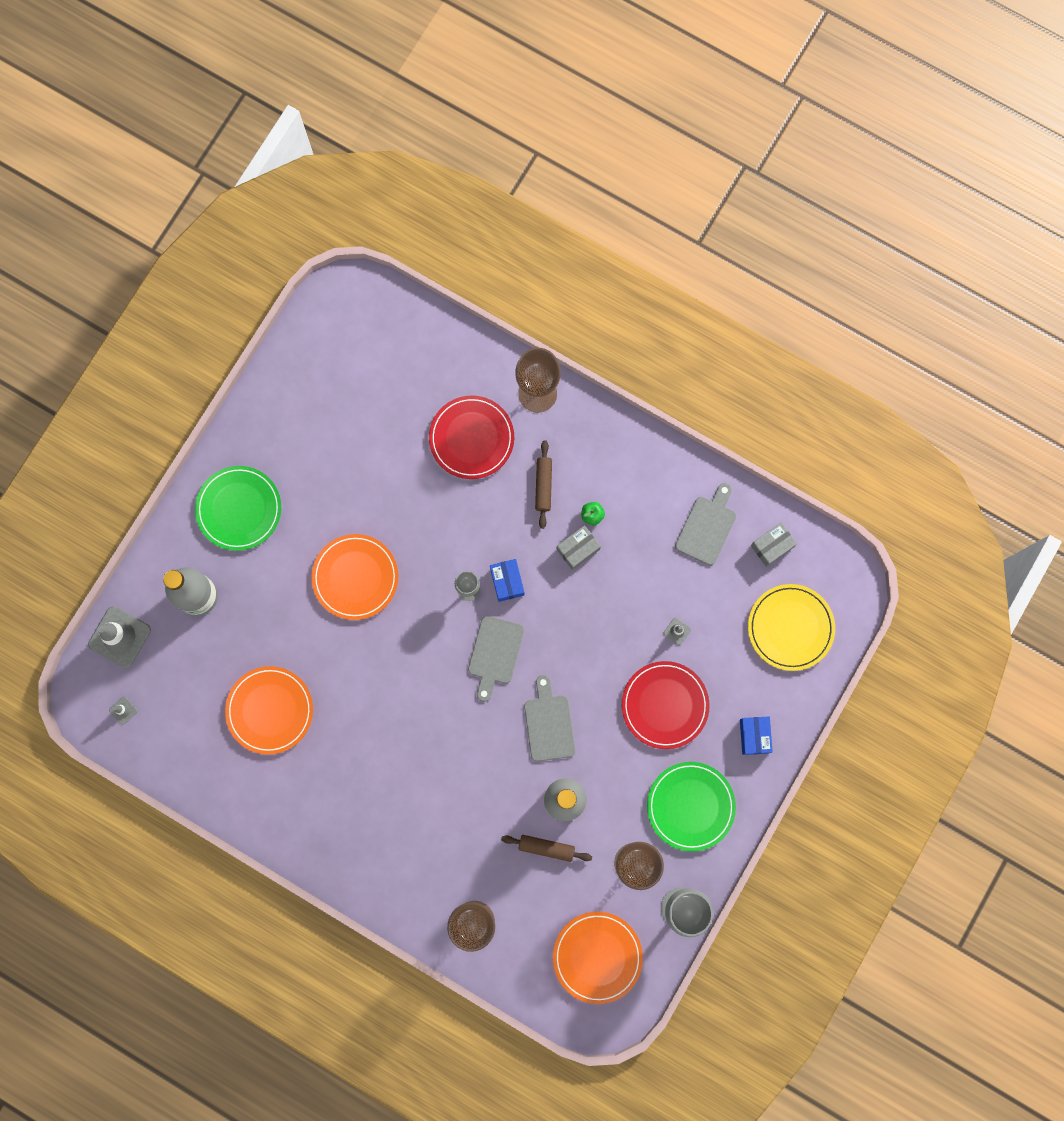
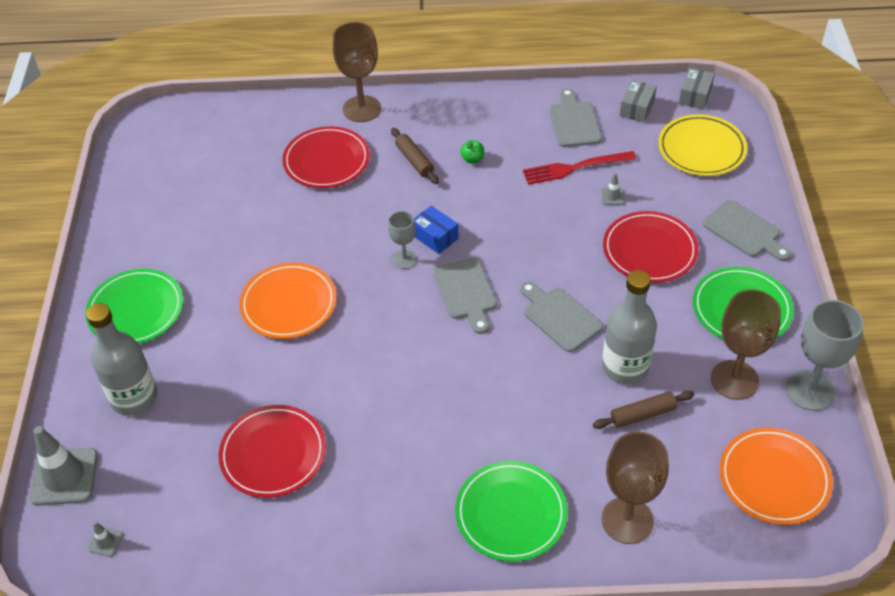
camera: 30 degrees left, 30 degrees down
(270, 710) = (273, 453): orange plate -> red plate
(400, 864) = (511, 513): none -> green plate
(578, 549) = (479, 186): grey box -> grey box (695, 96)
(668, 580) = (574, 168): none -> red fork
(754, 736) = (744, 231): blue box -> grey cutting board

